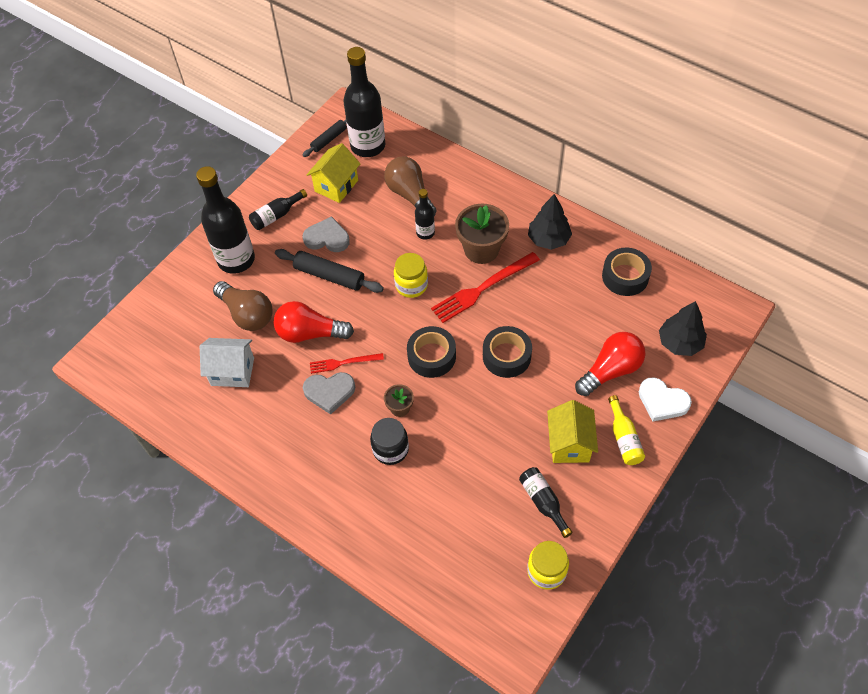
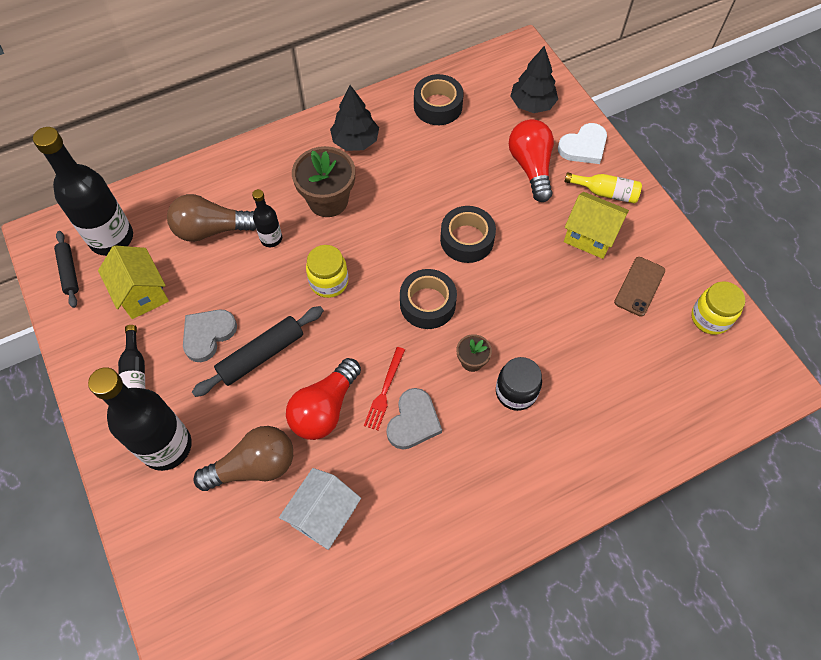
camera: 65 degrees left, 5 degrees up
(482, 288) = (375, 222): red fork -> none
(543, 502) = (639, 286): black bottle -> brown phone

